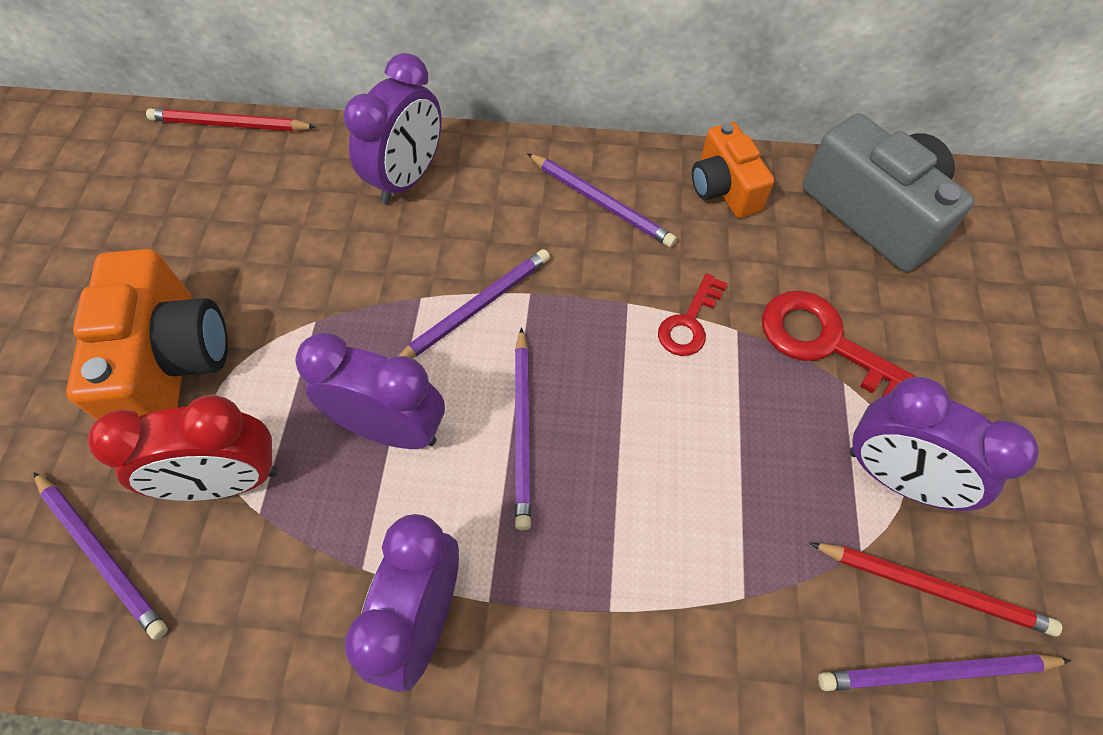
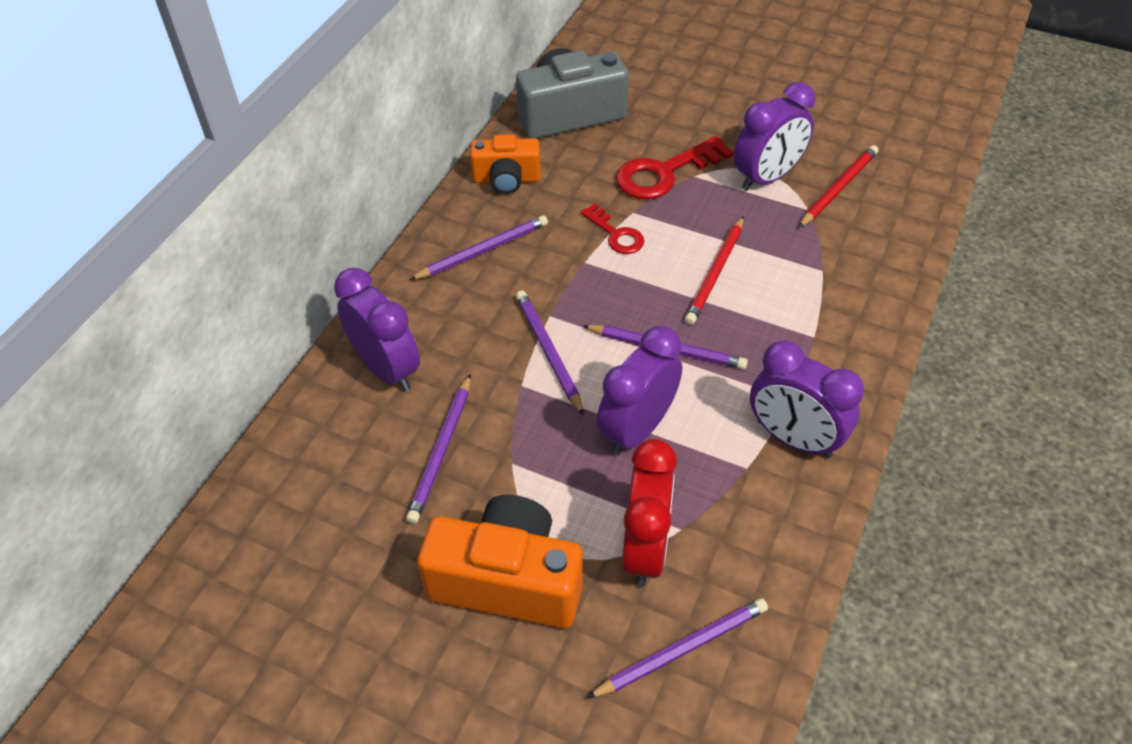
camera: 70 degrees left, 10 degrees down
(229, 125) = (230, 500): red pencil -> red pencil (715, 273)
(935, 673) = (885, 206): purple pencil -> purple pencil (441, 451)

